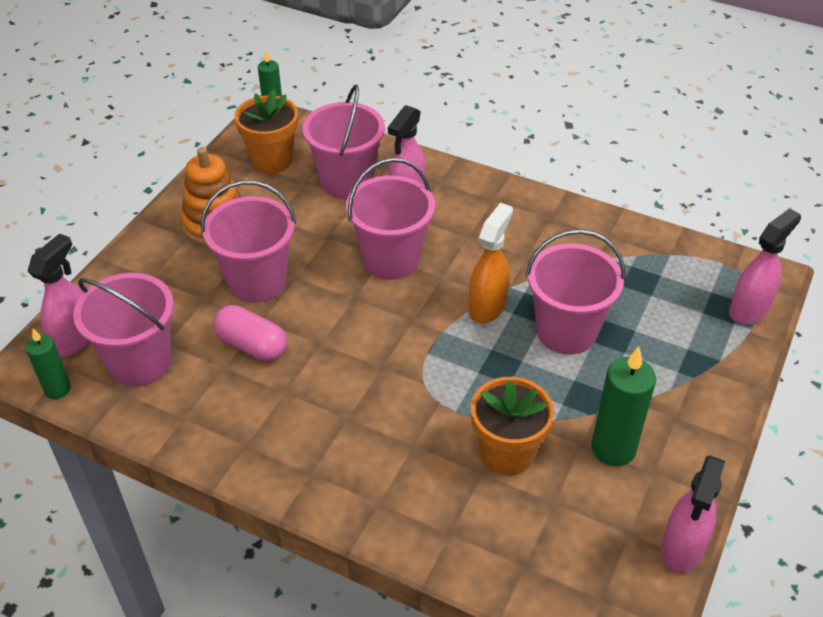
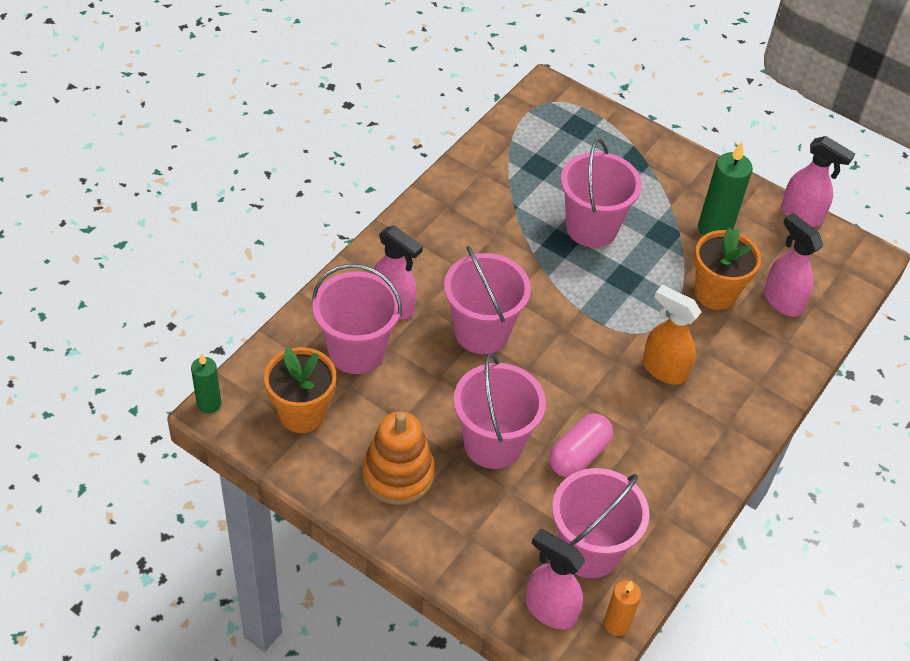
camera: 85 degrees left, 5 degrees up
(57, 389) = (616, 624): green candle -> orange candle
(487, 307) = (555, 273): orange spray bottle -> orange spray bottle (663, 369)
(749, 310) = (583, 112): pink spray bottle -> pink spray bottle (782, 300)

